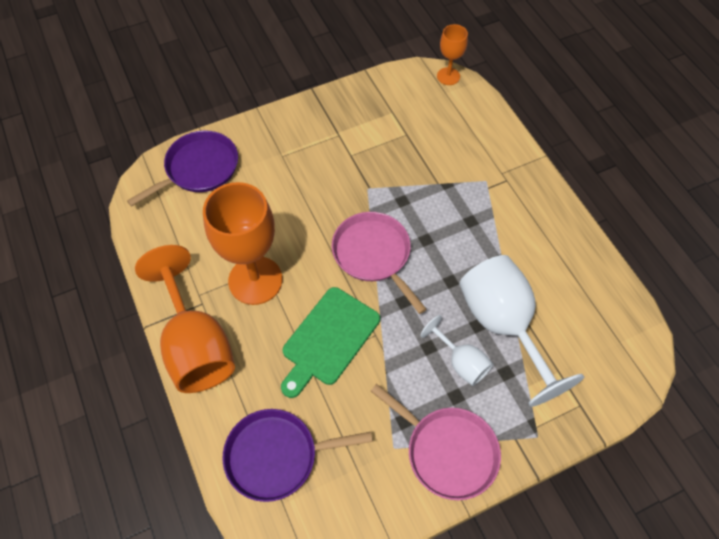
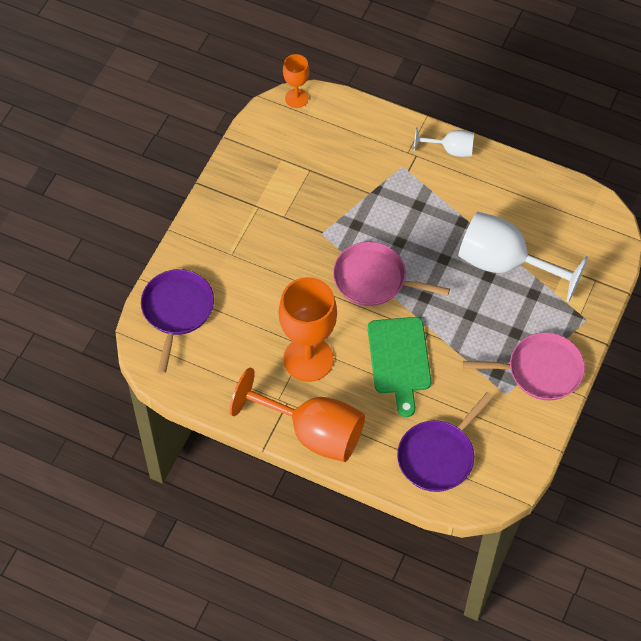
camera: 40 degrees left, 0 degrees up
(461, 362) = (499, 309): white goblet -> white goblet (451, 150)

